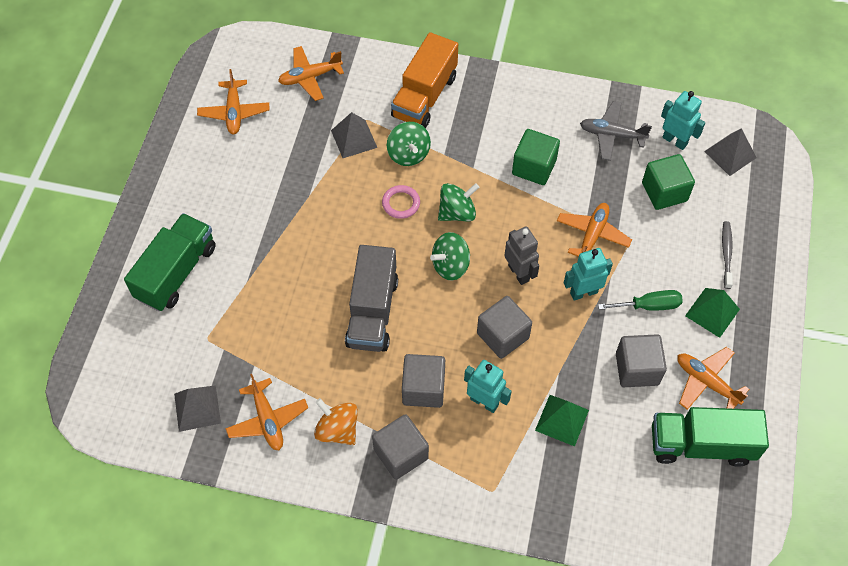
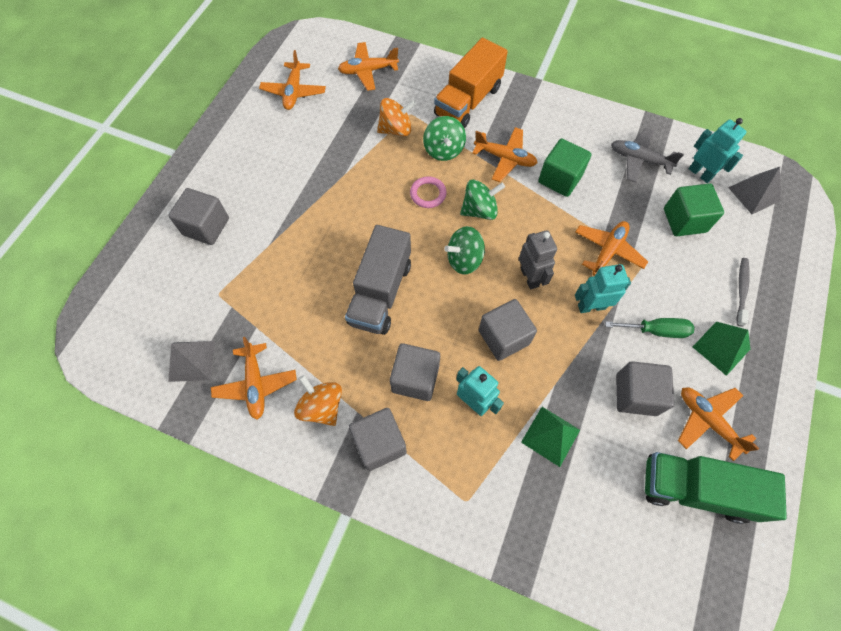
camera: 10 degrees right, 5 degrees up
(176, 272) = (206, 227): green truck -> grey cube
(354, 139) = (396, 129): grey pyramid -> orange spinning top
(474, 154) = (505, 158): none -> orange plane

